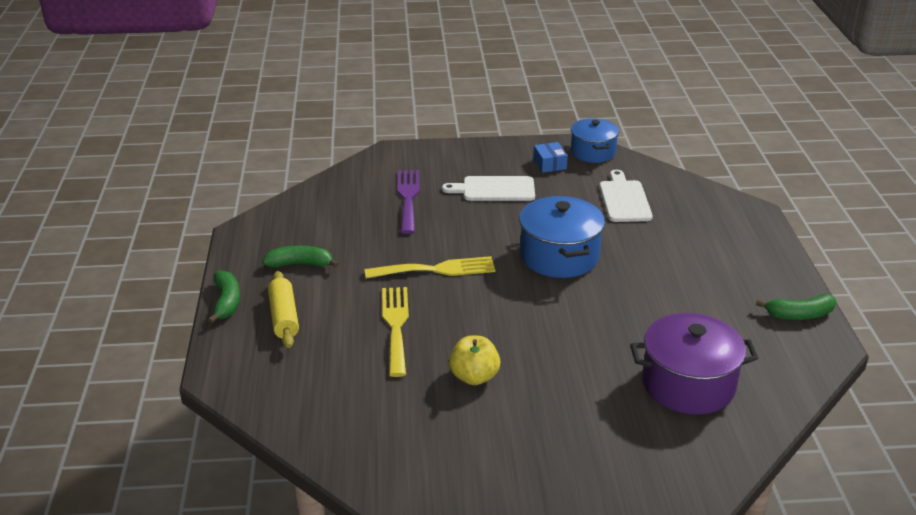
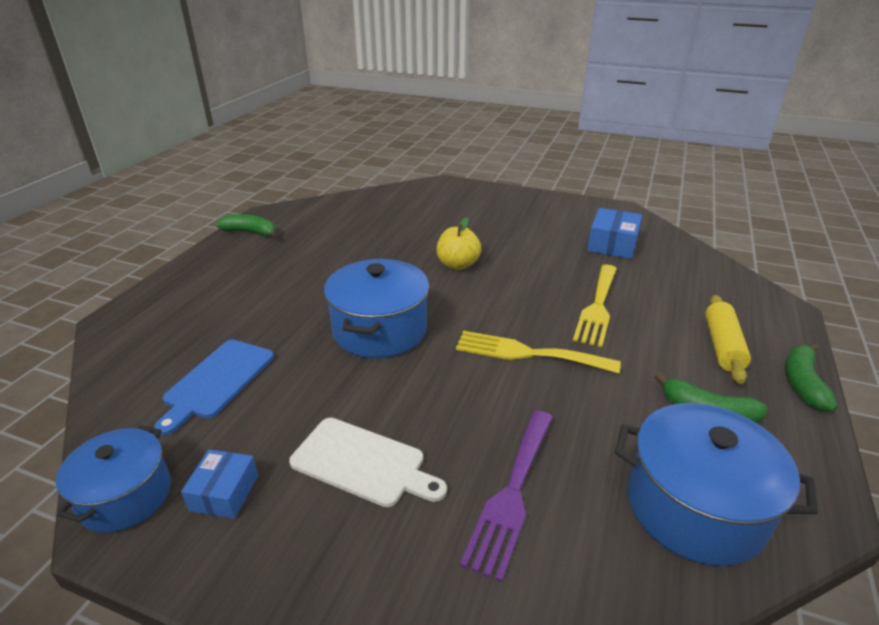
camera: 155 degrees left, 0 degrees up
(310, 216) = (695, 507): none -> blue pot
(402, 420) = (612, 244): none -> blue box
(474, 377) = (543, 255): yellow apple -> yellow apple (458, 265)
(624, 199) = (217, 381): white cutting board -> blue cutting board
(688, 384) = (390, 218): purple pot -> none

